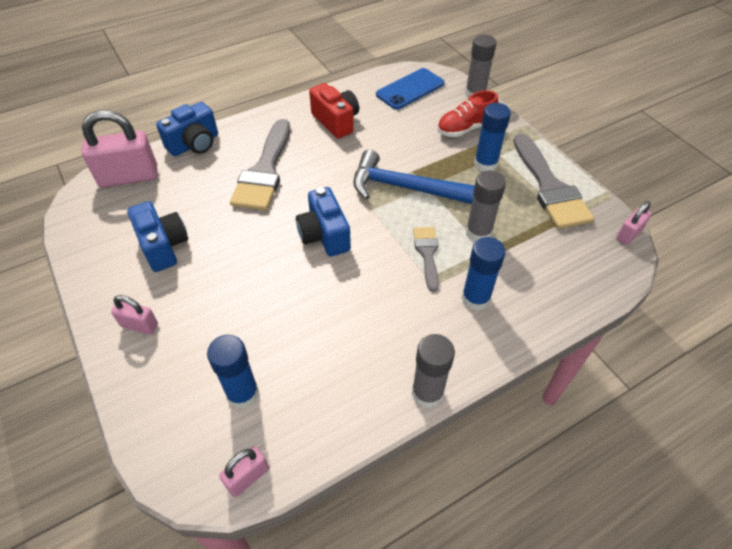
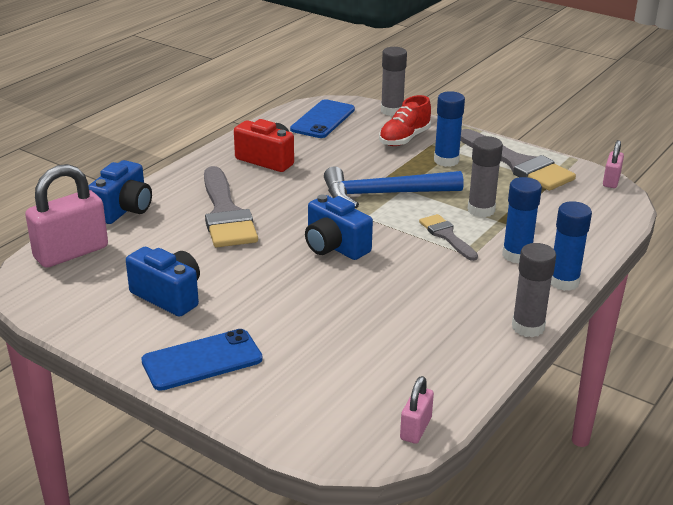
camera: 25 degrees left, 20 degrees down
(139, 325) = (202, 360): pink padlock -> blue phone
(242, 393) = (358, 376): blue glue stick -> blue glue stick (563, 282)

